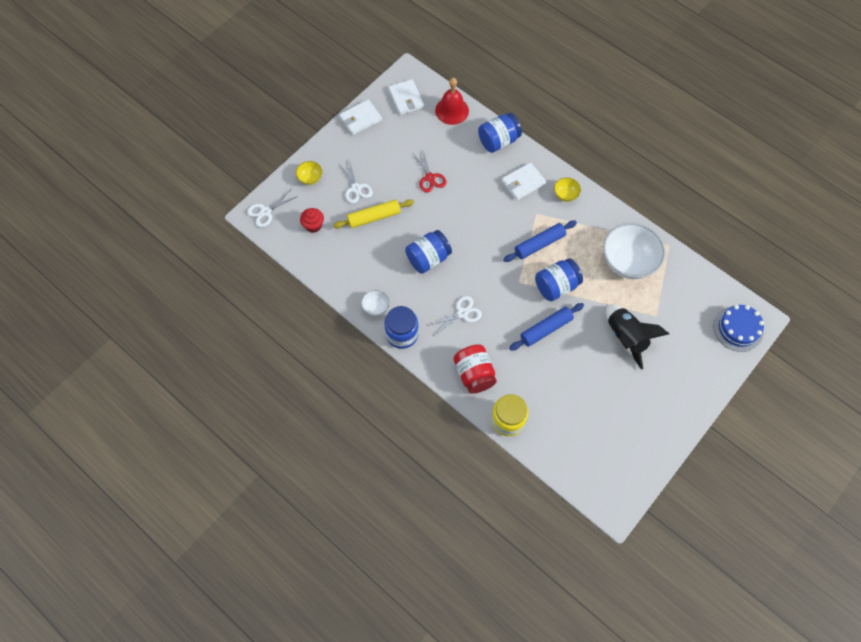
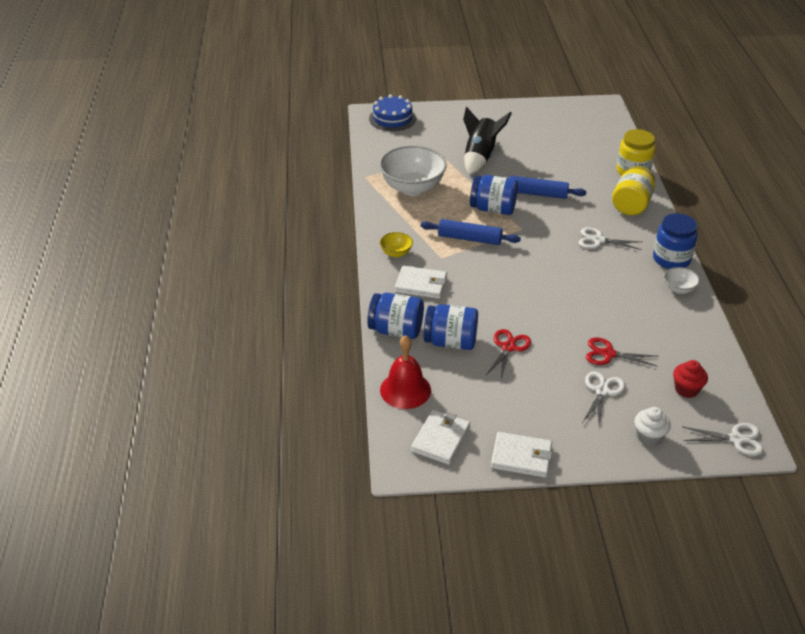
camera: 135 degrees left, 25 degrees down
(310, 178) = (649, 437): yellow bowl -> white cupcake
(374, 217) = (608, 354): yellow rolling pin -> red scissors
(428, 258) = (587, 290): blue jar -> blue jar (450, 342)
(474, 374) = (631, 205): red jar -> yellow jar

